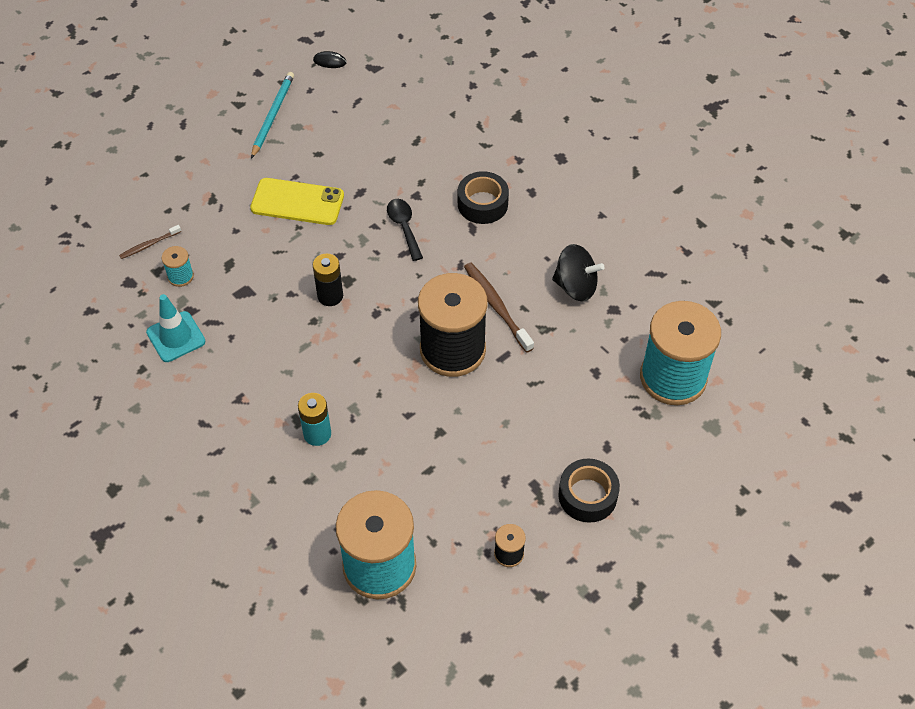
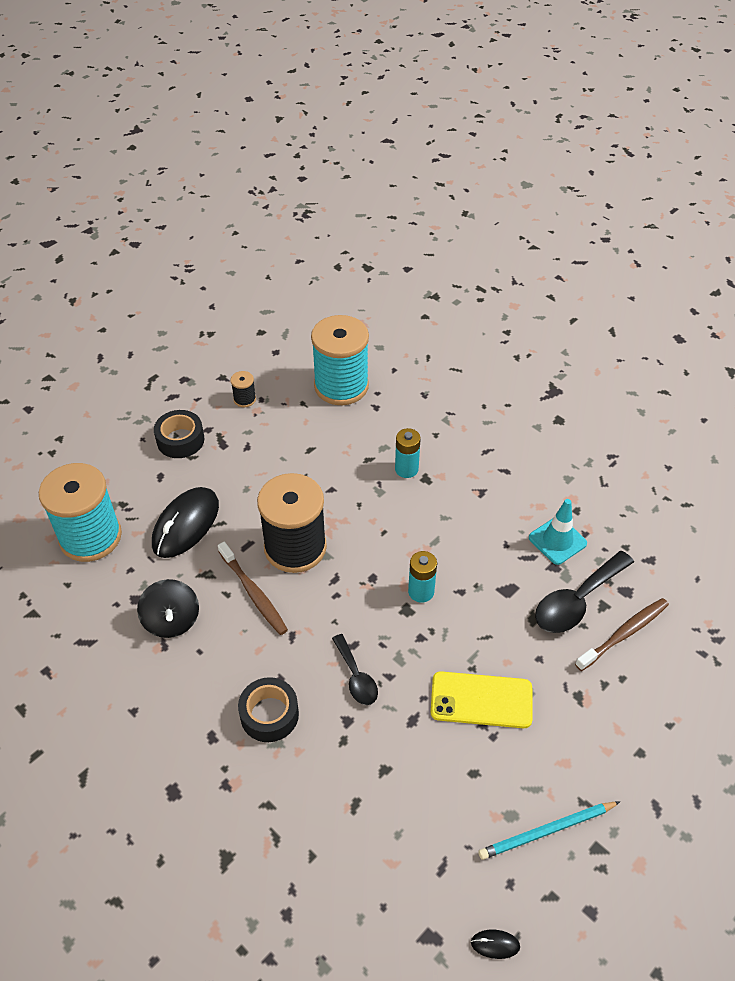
camera: 175 degrees right, 5 degrees down
(149, 245) = (624, 634): brown toothbrush -> brown toothbrush, size x1.77
(180, 276) = (577, 601): turquoise spool -> black spoon
(273, 115) = (546, 831): turquoise pencil -> turquoise pencil turned 60 degrees clockwise
(330, 296) = (421, 591): black battery -> turquoise battery
(570, 384) = (186, 525): none -> black mouse
(575, 286) = (172, 620): black spinning top -> black spinning top turned 120 degrees counterclockwise

